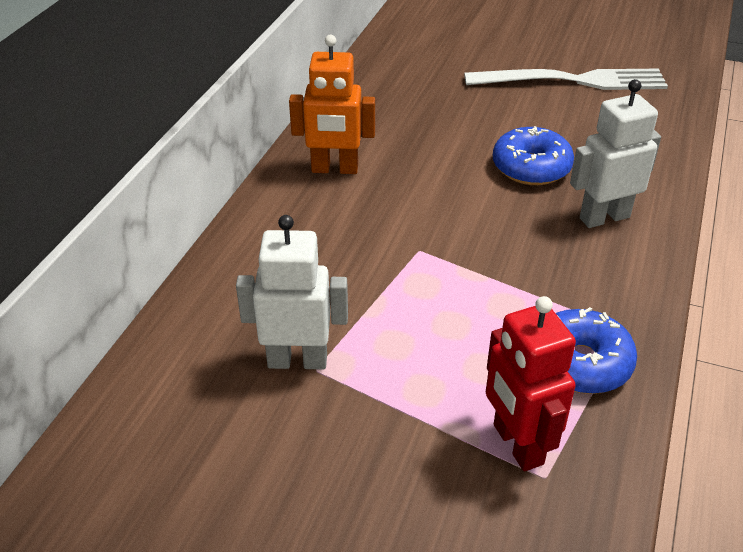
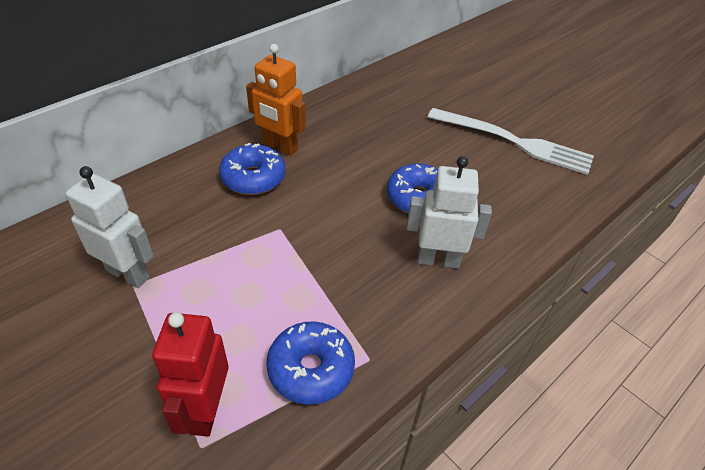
camera: 25 degrees right, 5 degrees up
(338, 211) = (253, 178): none -> blue donut

